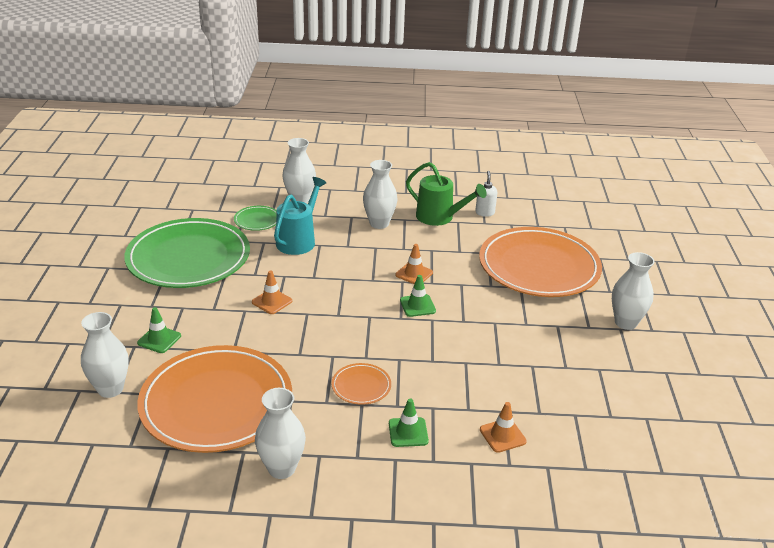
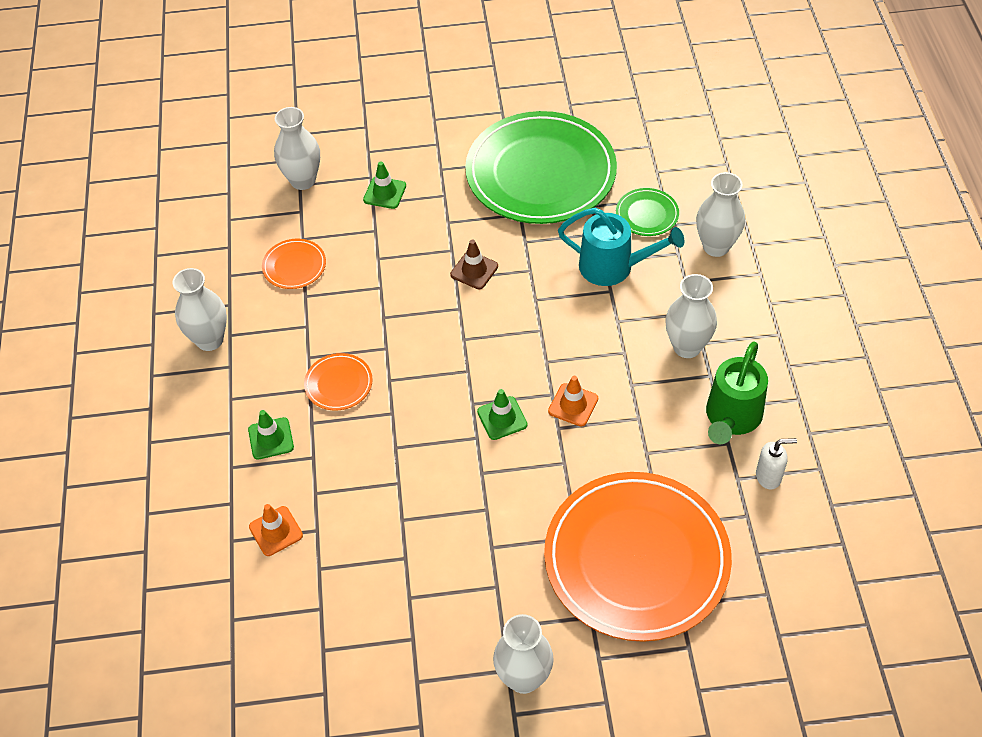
camera: 85 degrees right, 20 degrees up
(216, 403) = (294, 266): orange plate -> orange plate, size x0.41
(272, 301) = (474, 270): orange traffic cone -> brown traffic cone

